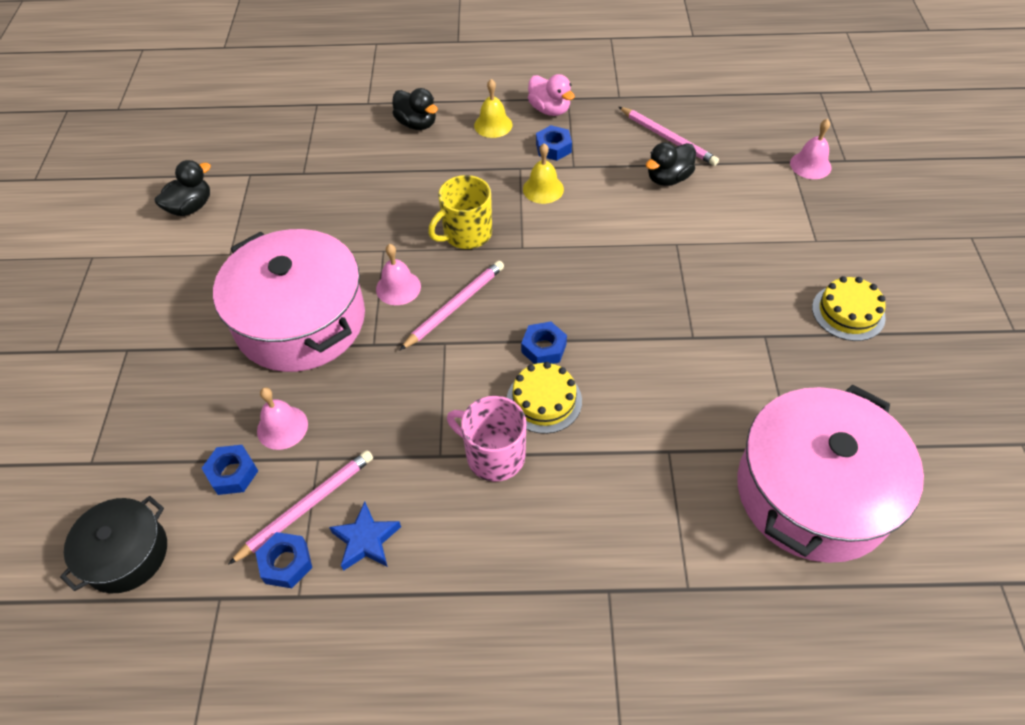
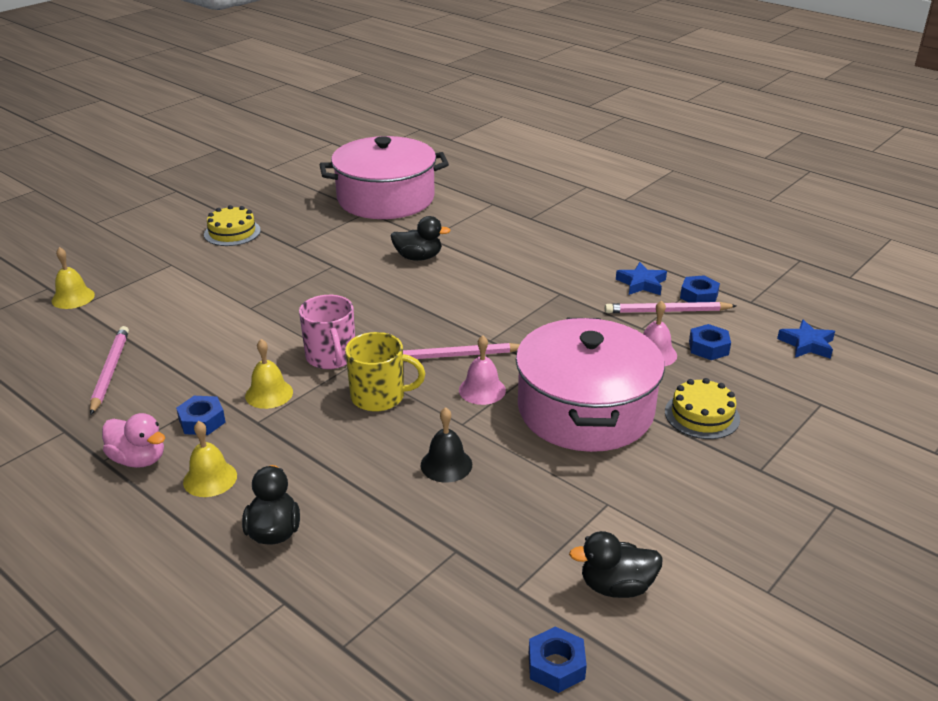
camera: 140 degrees left, 20 degrees down
(126, 554) = (807, 344): black pot -> blue star
(362, 216) = (446, 464): none -> black bell
(493, 455) = (527, 279): pink mug -> pink mug (331, 357)
(544, 348) = (428, 305): blue nut -> blue nut (556, 665)
(544, 400) = (465, 284): yellow cake -> yellow cake (702, 415)
(549, 110) = (139, 459): pink duck -> pink duck turned 120 degrees clockwise
(668, 178) = (172, 345): black duck -> black duck (418, 257)
(810, 165) = (73, 297): pink bell -> yellow bell

